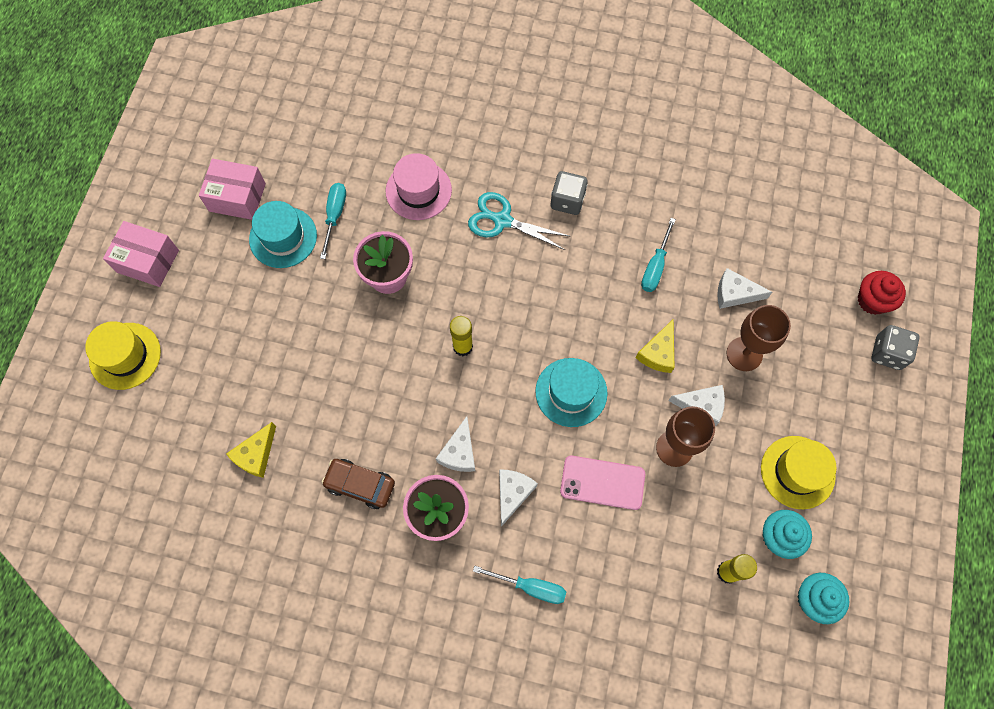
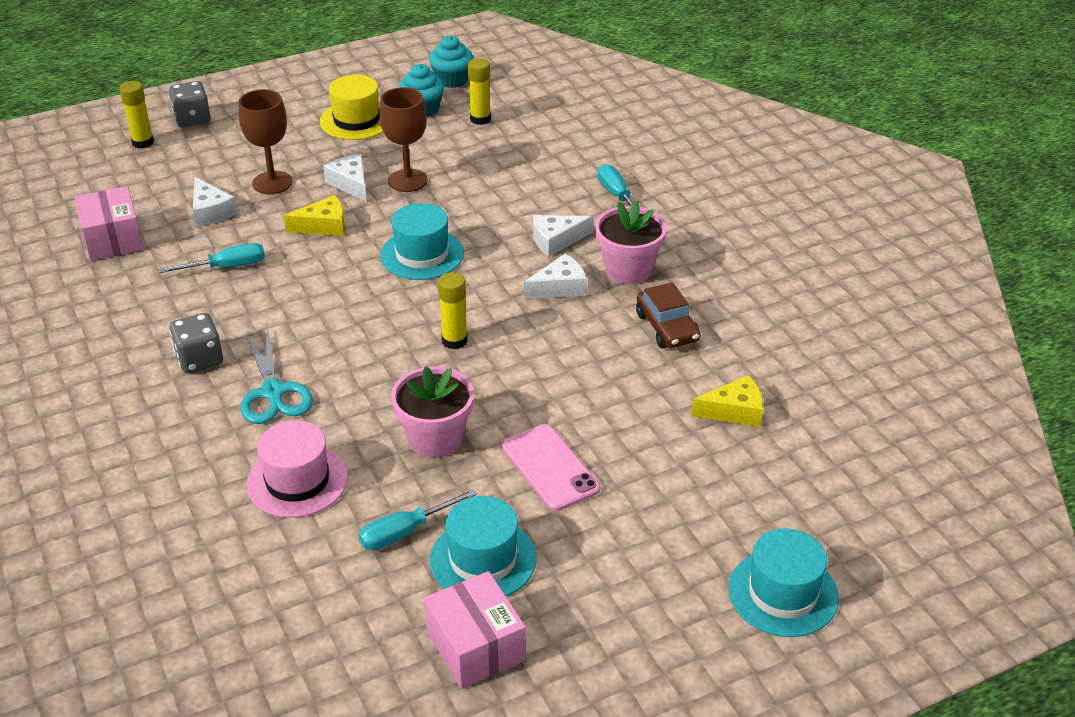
camera: 130 degrees left, 30 degrees down
(125, 356) = (783, 593): yellow hat -> turquoise hat
(148, 261) = (657, 669): pink box -> pink box (113, 239)
(602, 483) = (485, 201): pink phone -> pink phone (550, 467)
(872, 300) = (143, 142): red cupcake -> yellow glue stick

